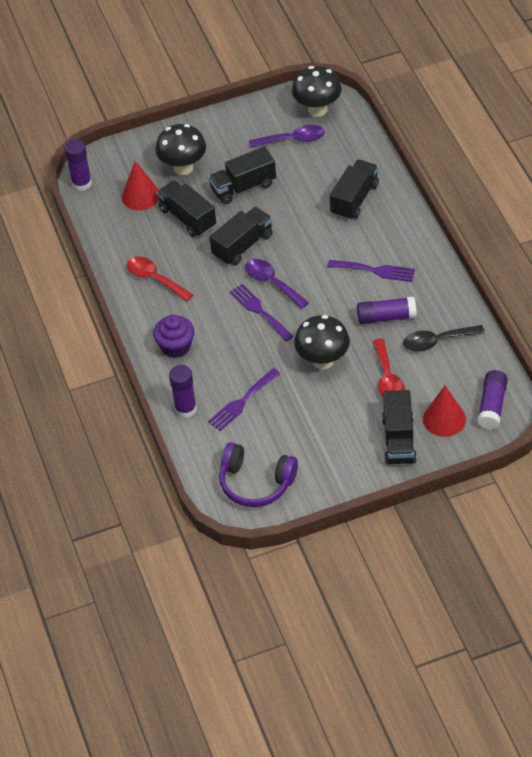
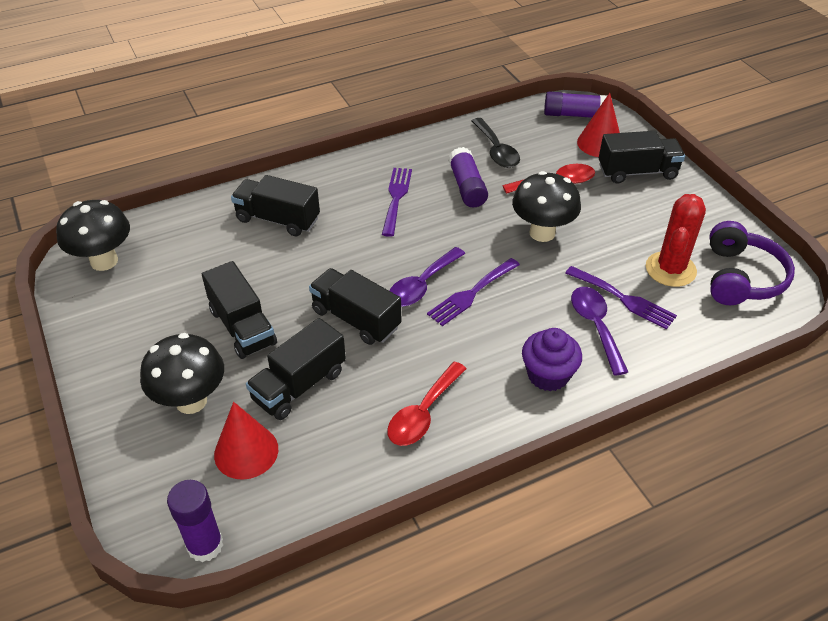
camera: 100 degrees left, 5 degrees down
(185, 409) = (652, 354): purple glue stick -> none
(270, 438) = (670, 269): none -> red cactus
(292, 140) = (157, 282): purple spoon -> purple spoon (596, 326)

